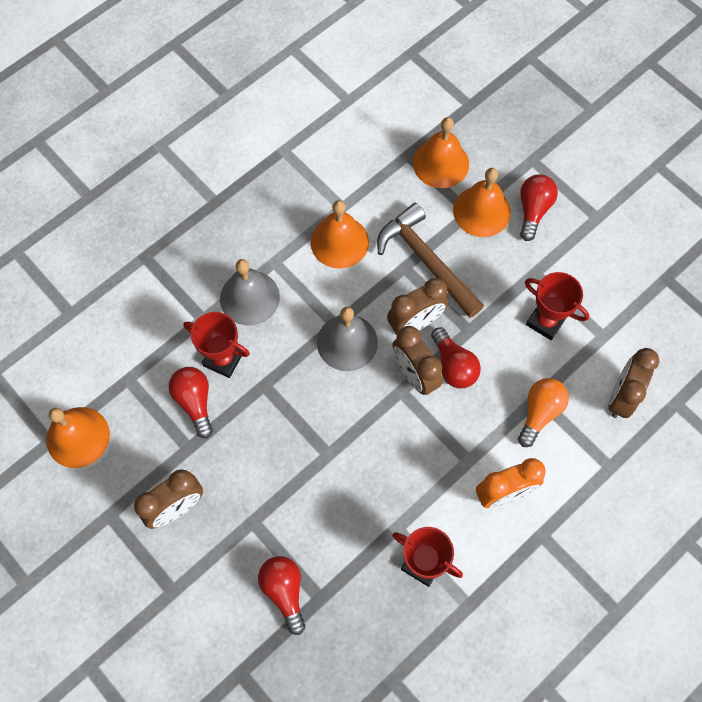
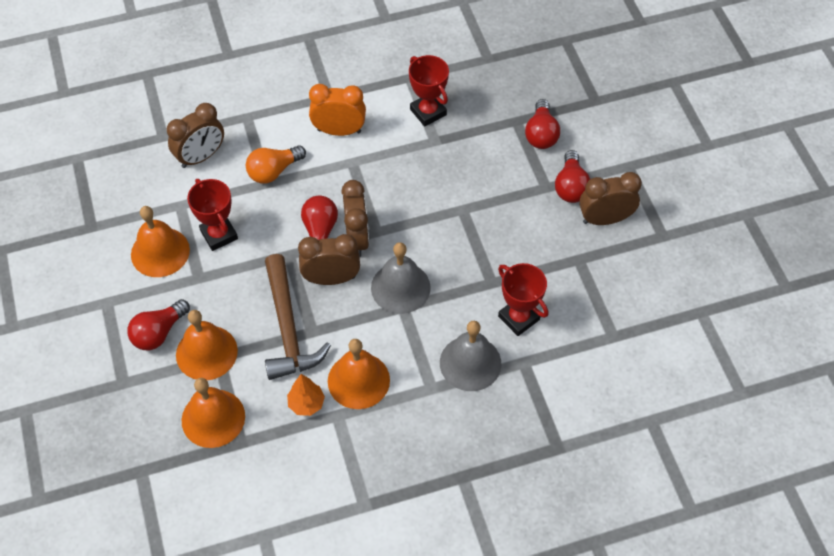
camera: 155 degrees left, 10 degrees down
(78, 437) = (673, 305): orange bell -> orange bell (160, 252)
(195, 402) = (558, 292): red light bulb -> red light bulb (570, 186)
(372, 205) = (306, 404): none -> orange tree

